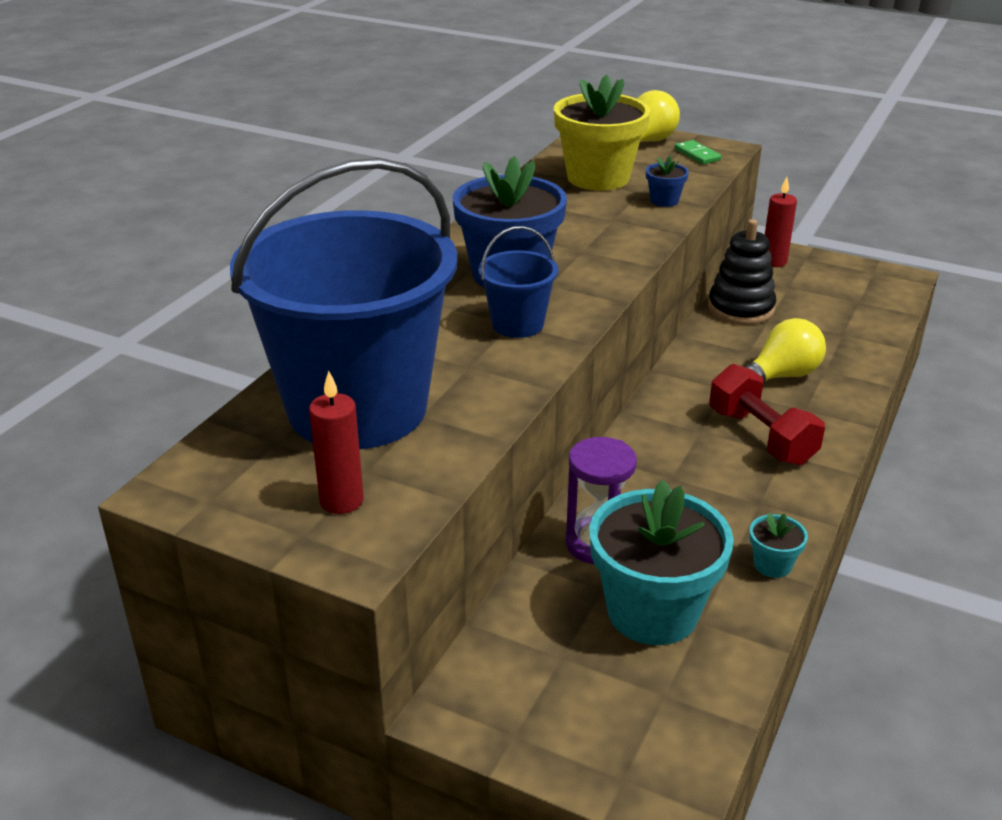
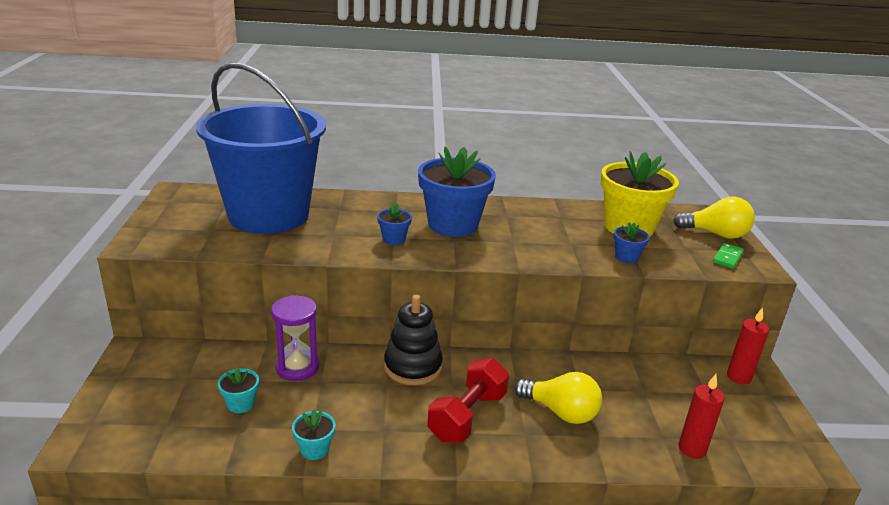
camera: 60 degrees right, 5 degrees down
(342, 501) = (182, 230): red candle -> red candle (692, 449)
(517, 324) = (394, 239): blue bucket -> blue flower pot
(652, 612) = (241, 404): turquoise flower pot -> turquoise flower pot, size x0.43
(740, 308) = (640, 373): black stacking toy -> black stacking toy (413, 367)

